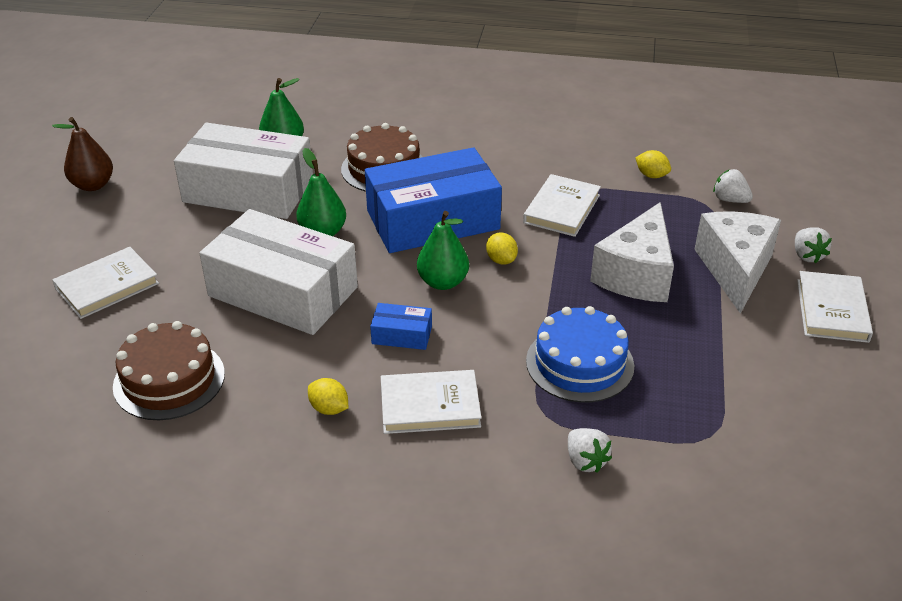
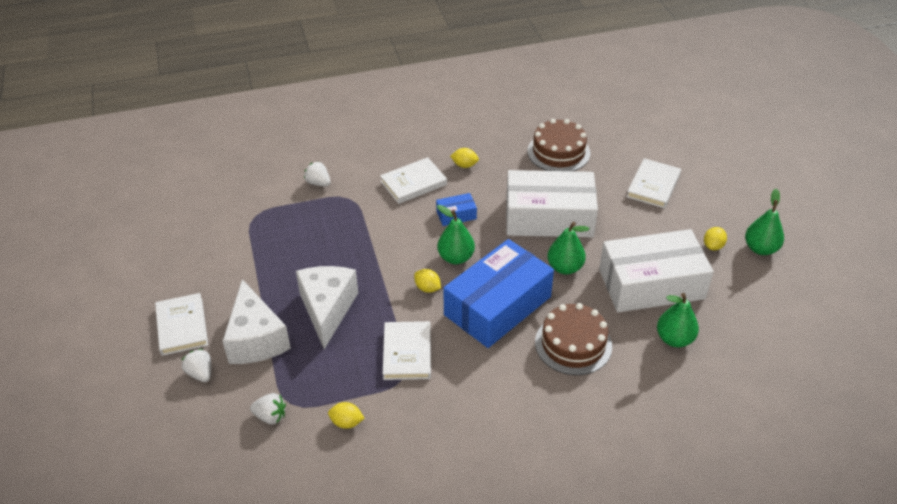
camera: 155 degrees right, 5 degrees up
(93, 185) = (760, 248): brown pear -> green pear
(137, 202) = (713, 246): none -> yellow lemon
(579, 363) = (342, 232): blue cake -> none

